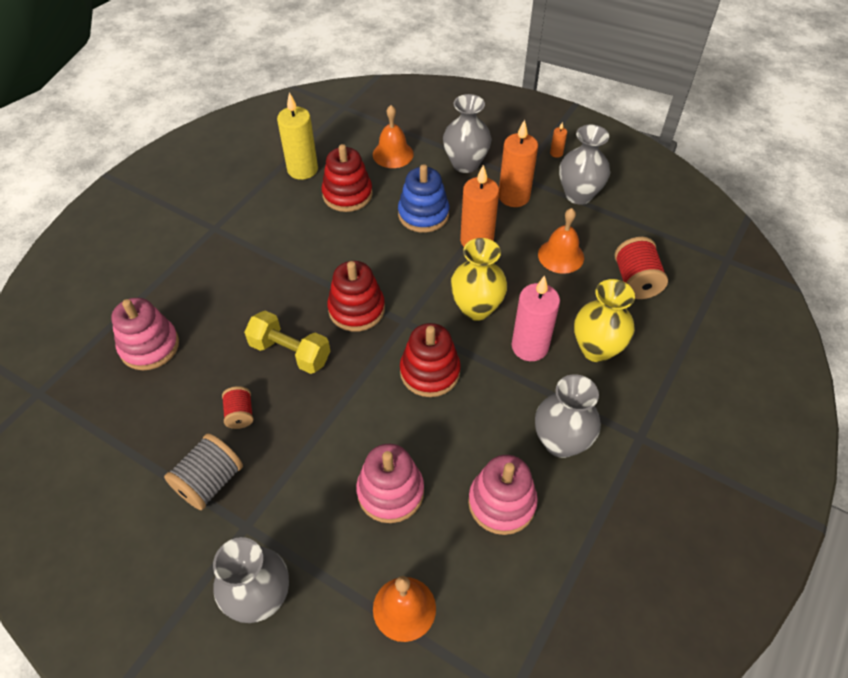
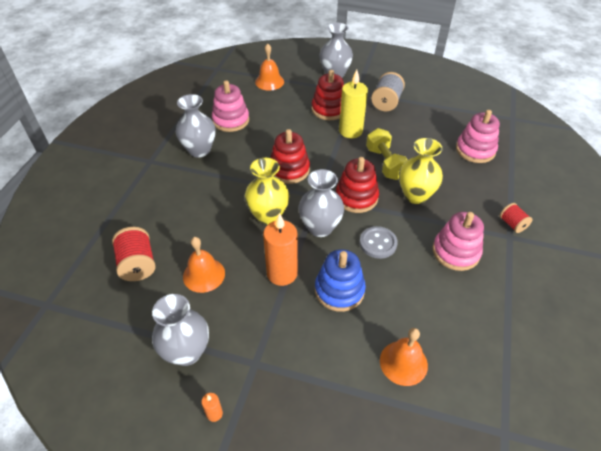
camera: 165 degrees right, 5 degrees down
(240, 414) = (392, 129): red spool -> red spool (512, 224)
(290, 352) = (385, 163): yellow dumbbell -> yellow dumbbell turned 60 degrees clockwise
(302, 169) = (483, 317): yellow candle -> yellow candle (350, 131)
(347, 194) = (421, 296): red stacking toy -> red stacking toy (329, 109)
(361, 250) = (378, 243): none -> grey button
(390, 492) = (291, 114): pink stacking toy -> pink stacking toy (455, 252)
(465, 164) = (318, 367): grey vase -> grey vase (320, 227)
(514, 196) = (256, 333): orange candle -> none
(529, 346) = (224, 197): pink candle -> none
(596, 349) = (175, 205): yellow vase -> yellow vase (415, 195)

